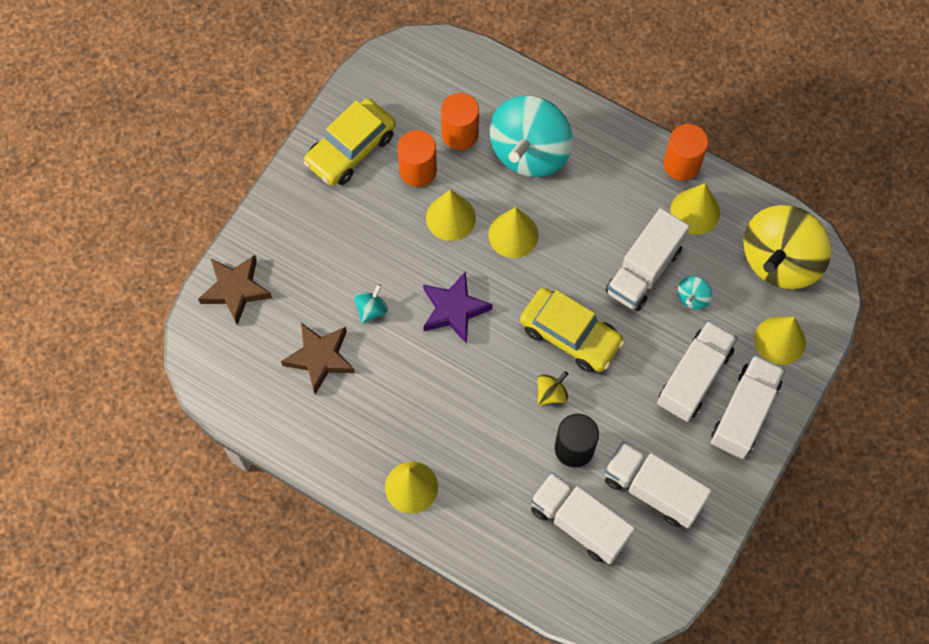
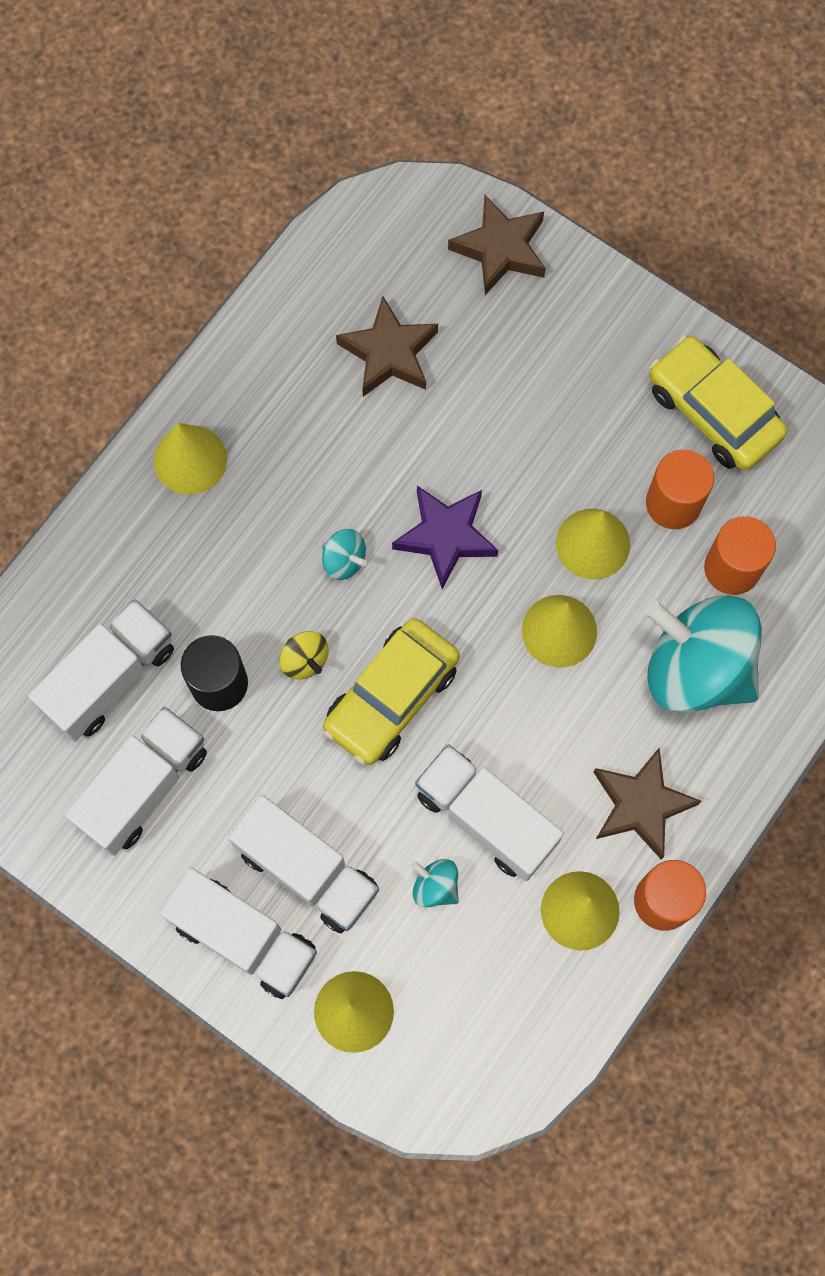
camera: 95 degrees right, 5 degrees up
(371, 309) = (456, 424): turquoise spinning top -> turquoise spinning top (344, 560)
(623, 180) = (640, 805): none -> brown star
(780, 260) = (486, 1033): yellow spinning top -> none

